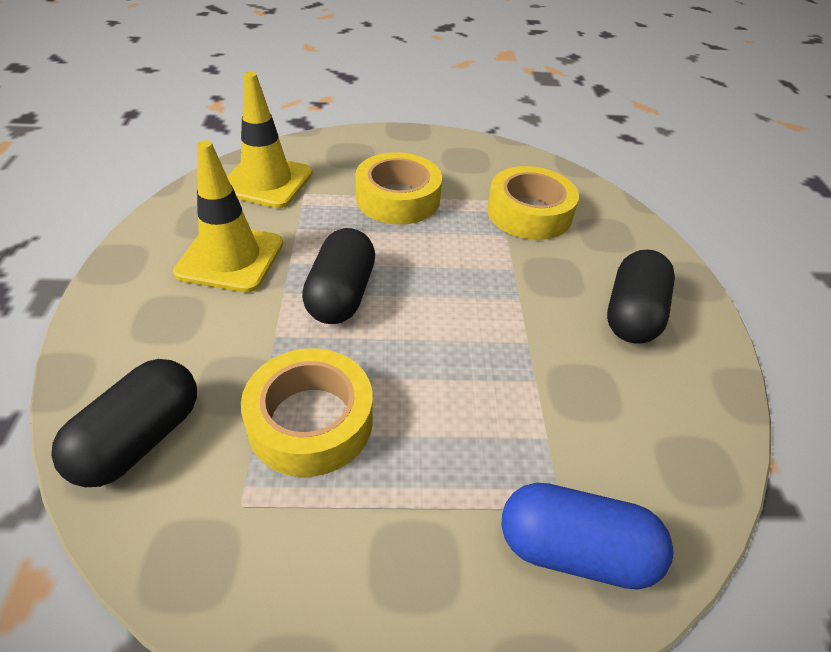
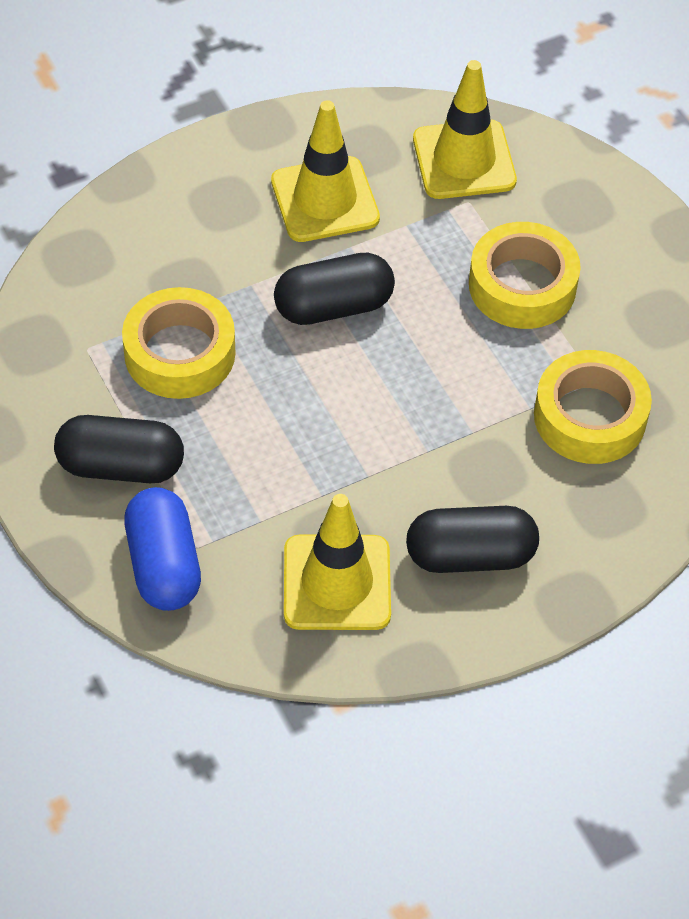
camera: 65 degrees right, 10 degrees up
(139, 439) = (102, 260): black capsule -> black capsule (121, 466)
(638, 408) = (337, 583): none -> yellow traffic cone

